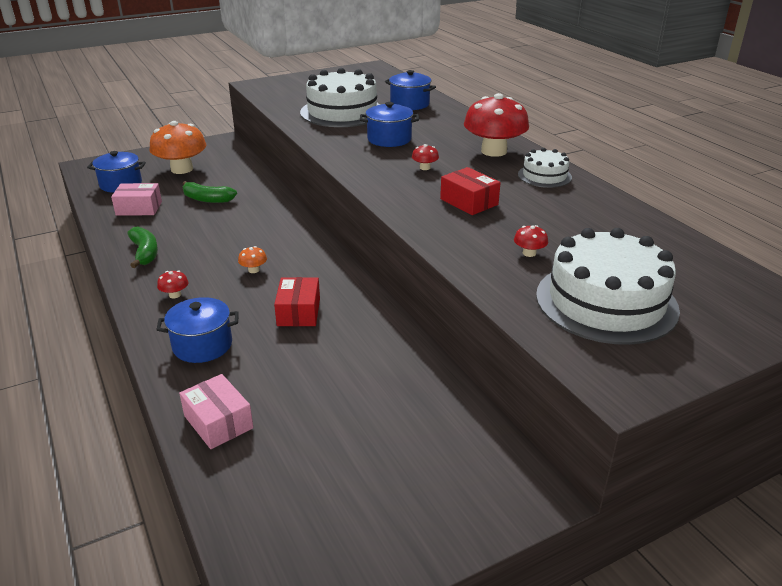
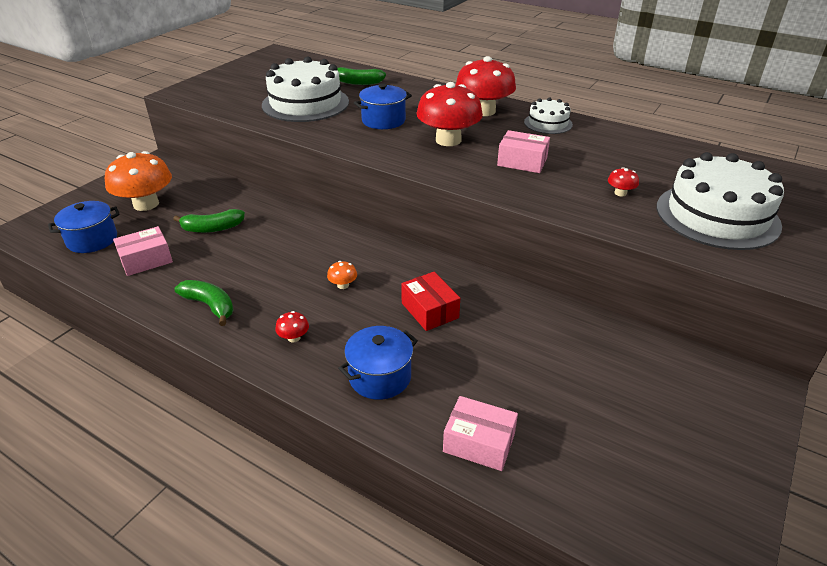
camera: 30 degrees left, 5 degrees up
(409, 104) = (358, 82): blue pot -> green banana
(425, 168) = (448, 140): red mushroom -> red mushroom, size x2.46
(469, 202) = (522, 162): red box -> pink box

